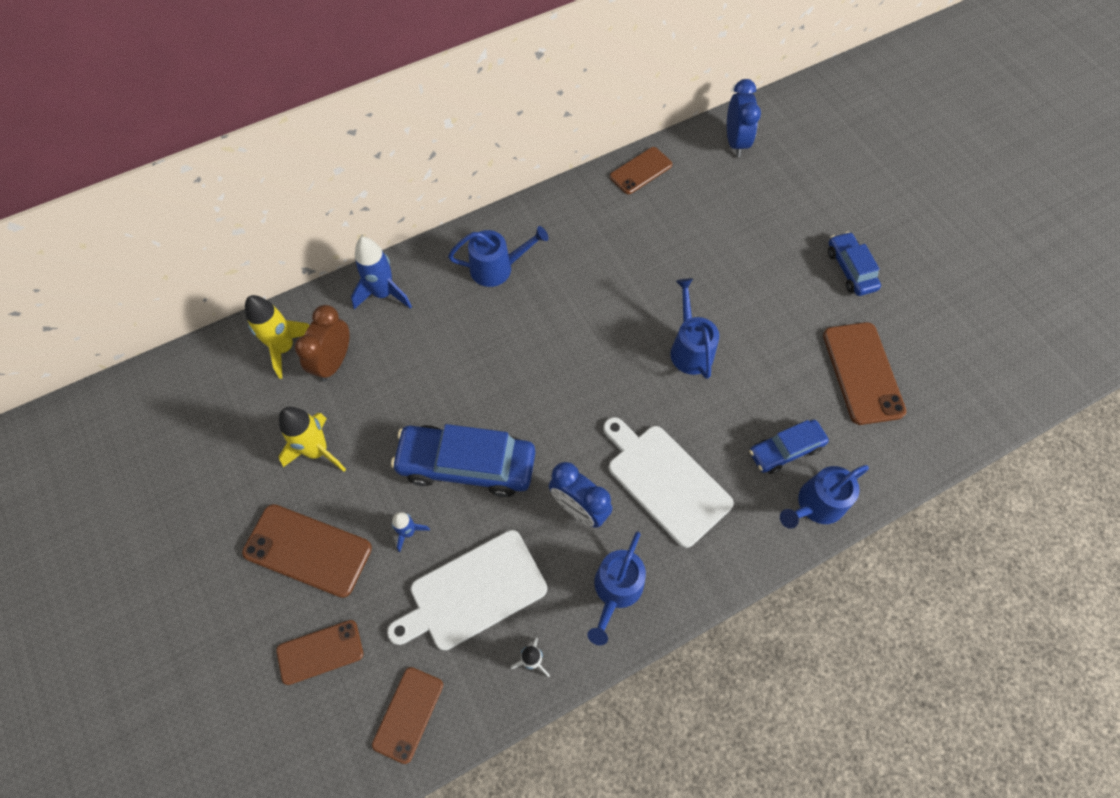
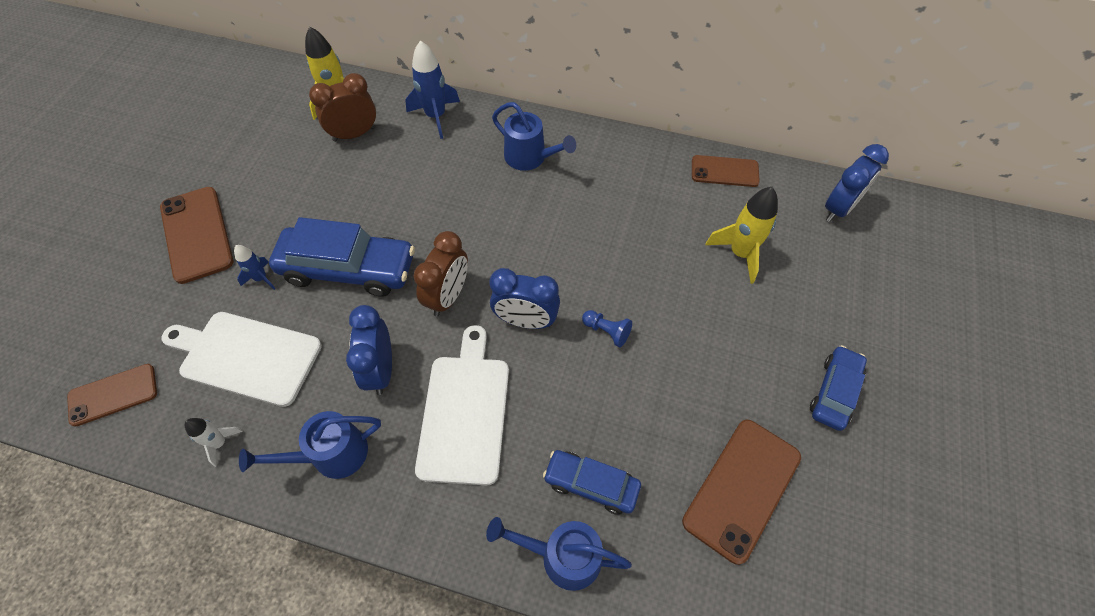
camera: 45 degrees right, 5 degrees down
(317, 451) = (277, 179): yellow rocket -> yellow rocket (740, 253)
(320, 652) = (124, 302): brown phone -> none
(467, 465) = (348, 269): blue car -> blue car turned 135 degrees clockwise
(562, 418) = (448, 296): none -> brown clock
(633, 387) = (526, 321): none -> blue clock
(690, 348) = (606, 331): blue watering can -> blue pawn

